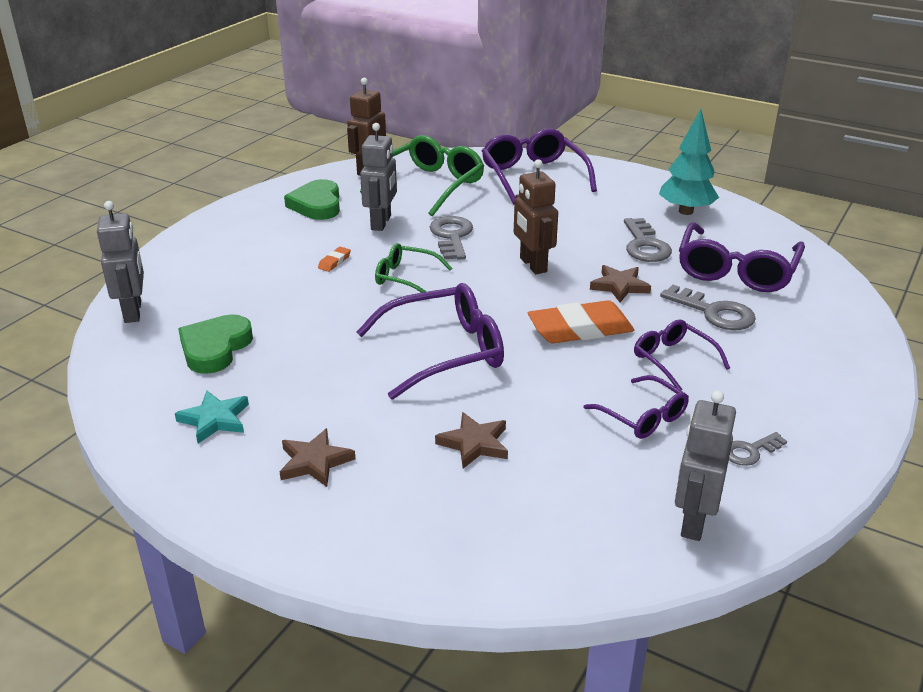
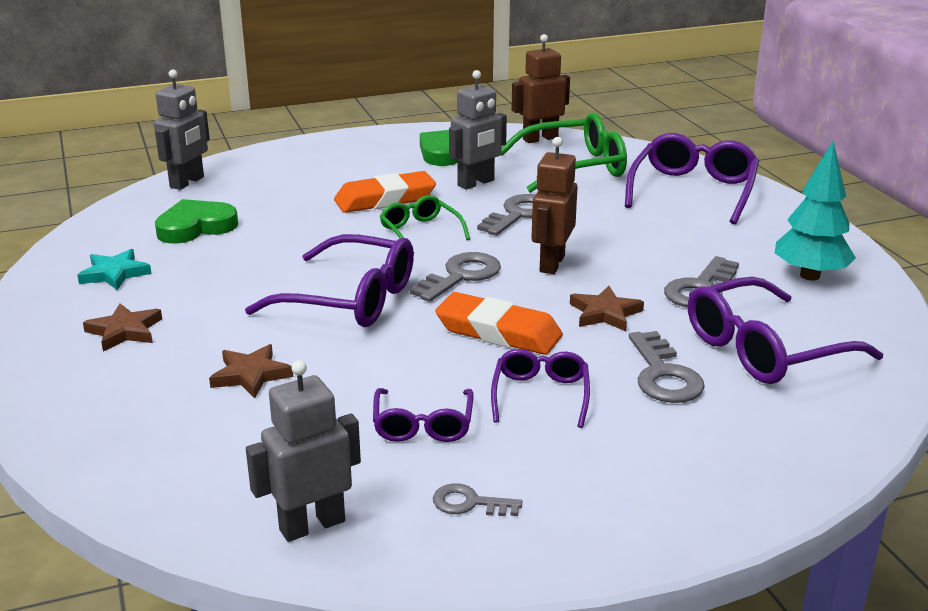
camera: 40 degrees right, 5 degrees down
(334, 262) = (385, 199): orange eraser -> orange eraser, size x2.37
(490, 299) = (461, 276): none -> grey key

